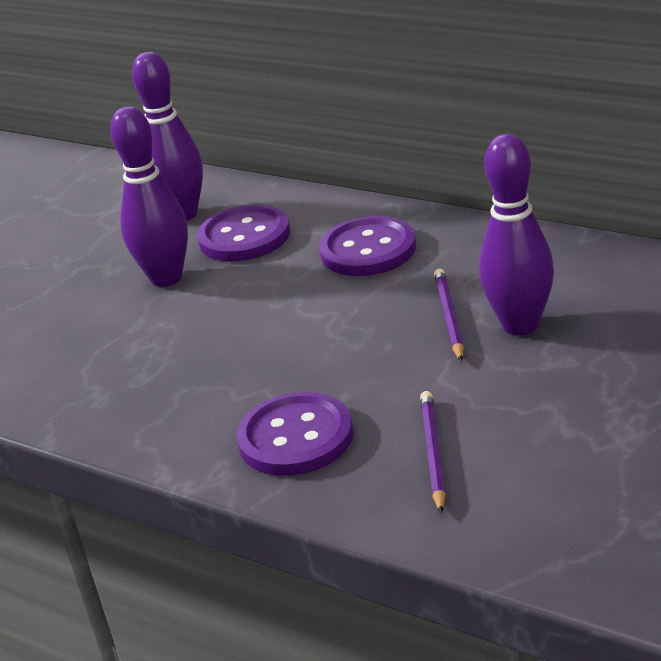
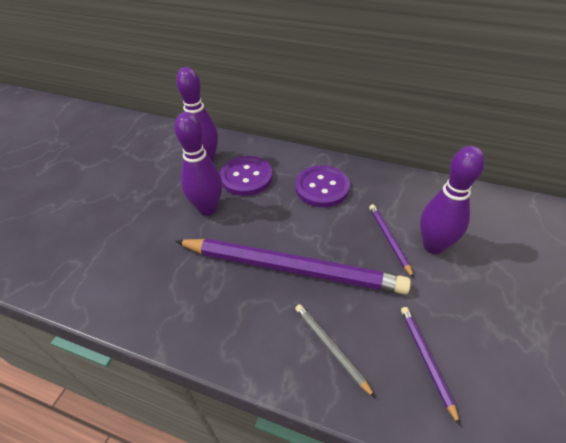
camera: 15 degrees left, 15 degrees up
(272, 351) = (291, 268): none -> purple pencil
(296, 438) = (331, 348): purple button -> grey pencil

